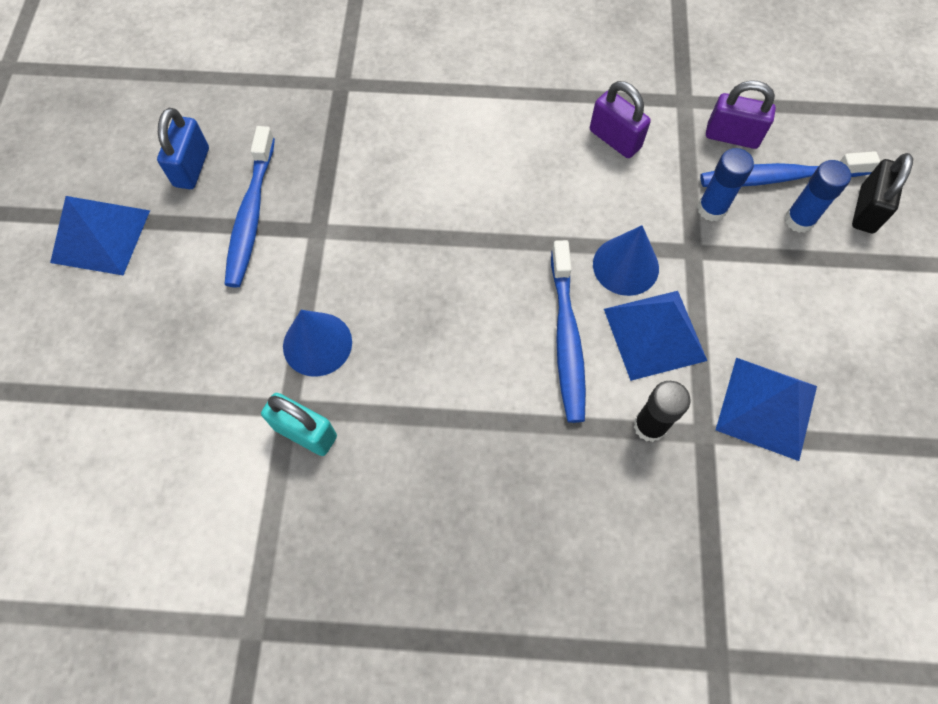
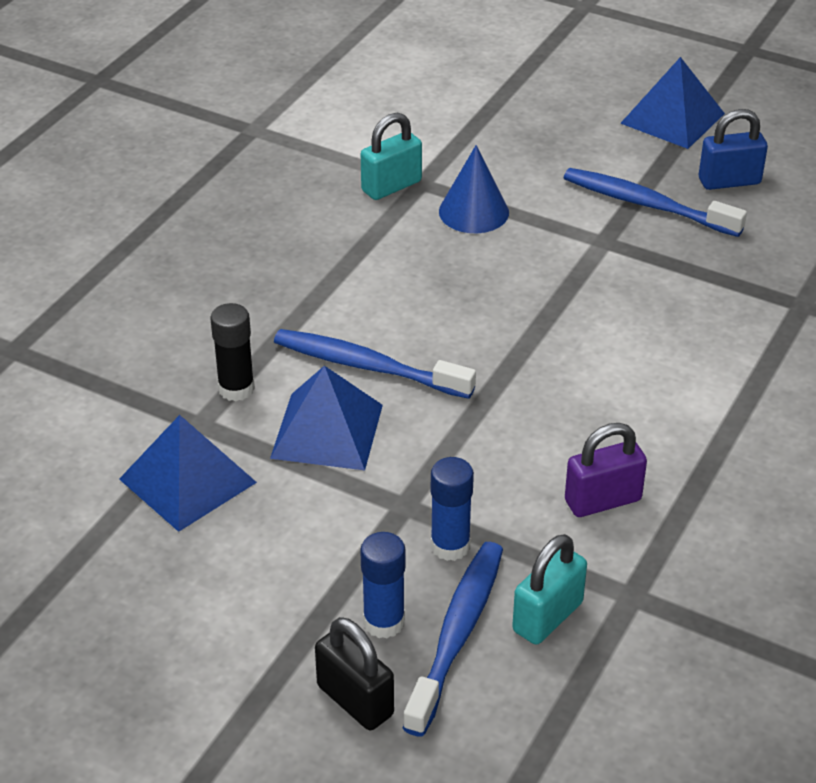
camera: 115 degrees right, 25 degrees down
(192, 167) = (729, 181): blue padlock -> blue padlock turned 45 degrees counterclockwise
(625, 266) = (422, 441): blue cone -> none
(732, 136) = (547, 617): purple padlock -> turquoise padlock

